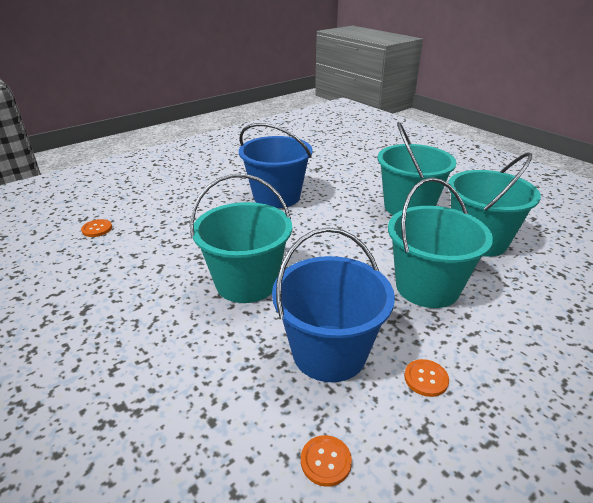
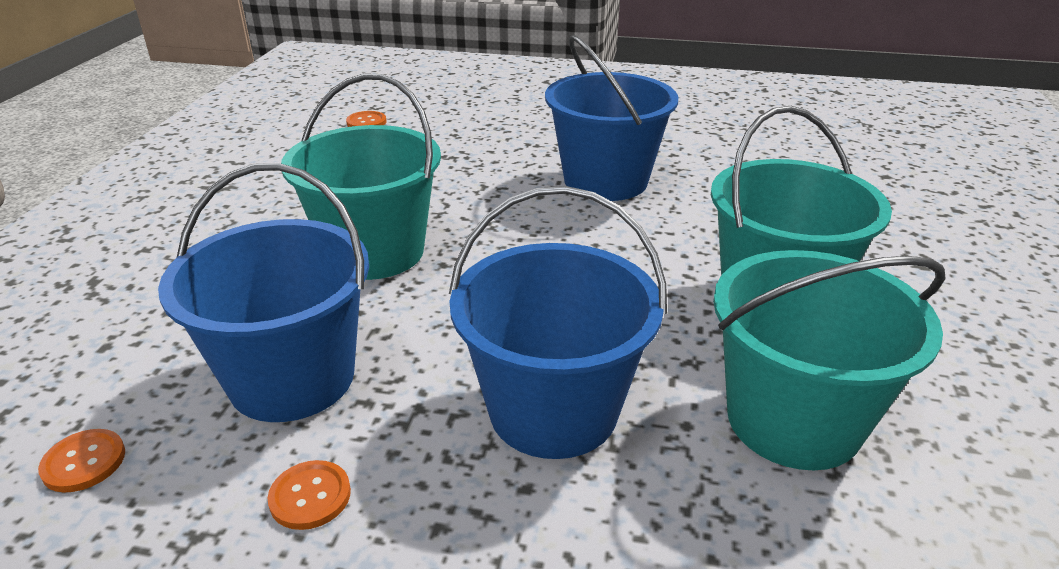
camera: 50 degrees right, 0 degrees up
(427, 287) = (553, 410): turquoise bucket -> blue bucket

